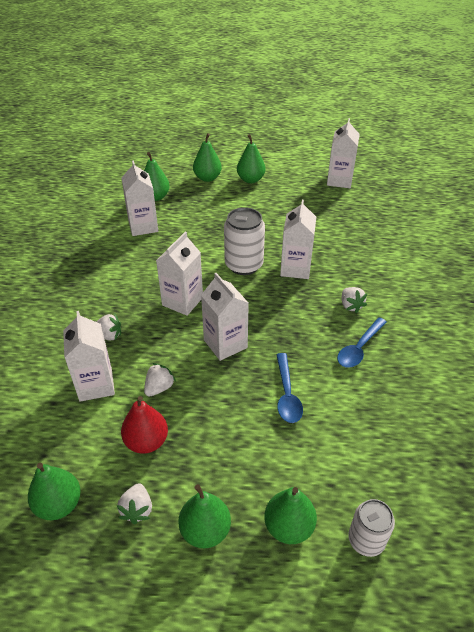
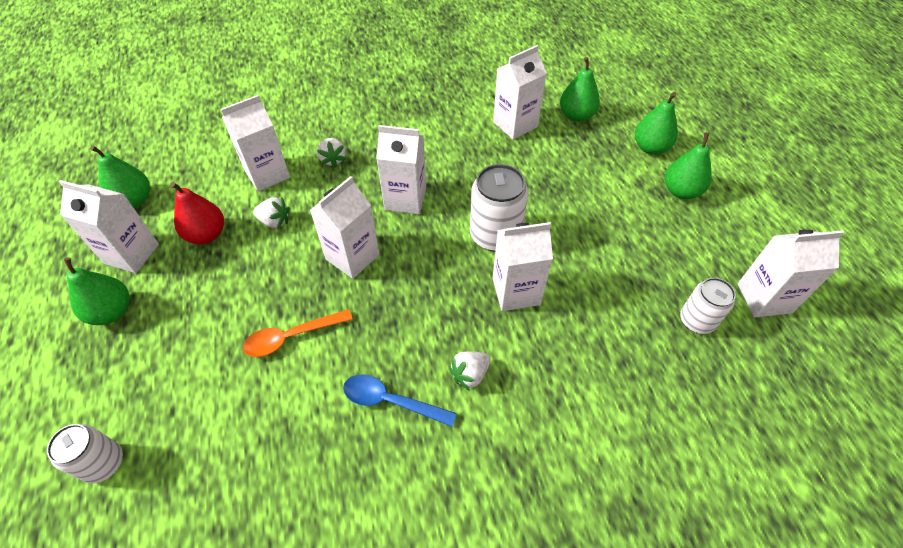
camera: 70 degrees right, 10 degrees up
(137, 509) = (132, 254): white strawberry -> white carton
(287, 394) = (291, 337): blue spoon -> orange spoon
(288, 527) = (118, 382): green pear -> none
(345, 207) = (696, 320): none -> white can

